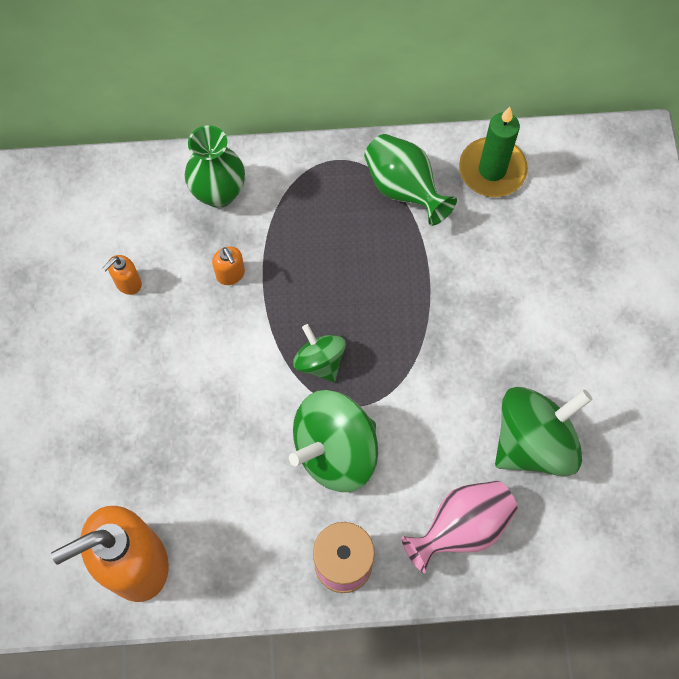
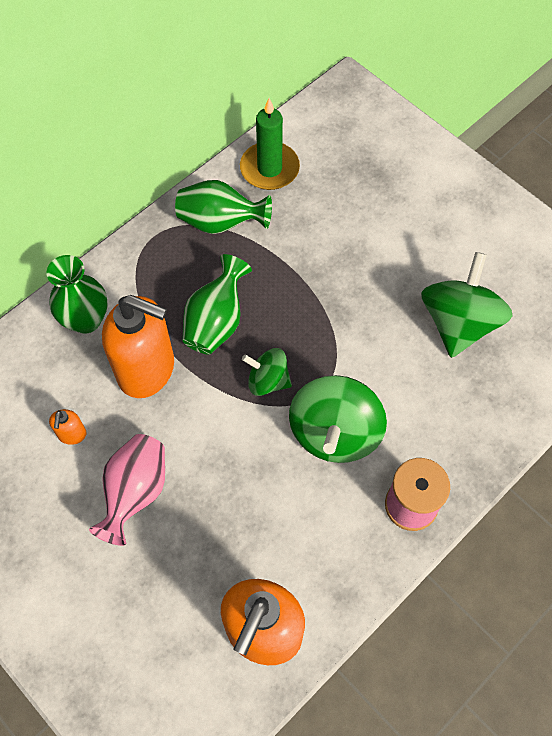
camera: 40 degrees left, 5 degrees down
(230, 274) = (147, 370): orange soap dispenser -> orange soap dispenser, size x2.43
(322, 276) = (216, 322): none -> green vase
(461, 528) = (465, 415): pink vase -> pink vase (135, 492)

